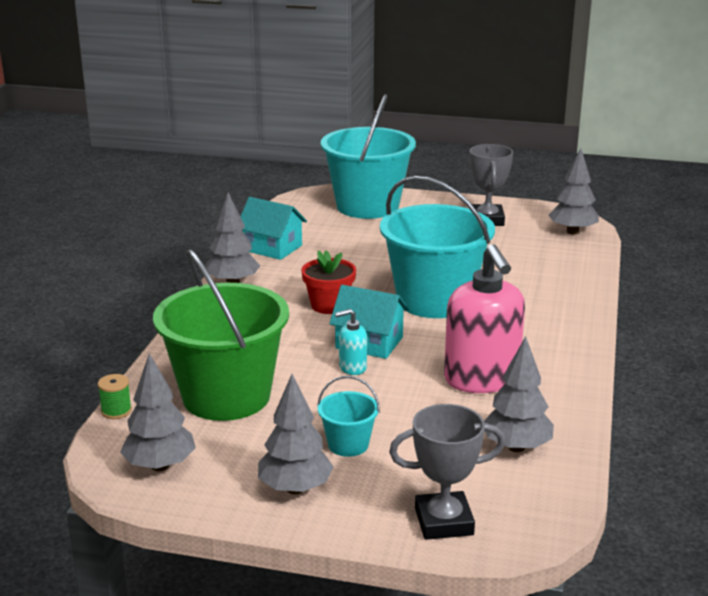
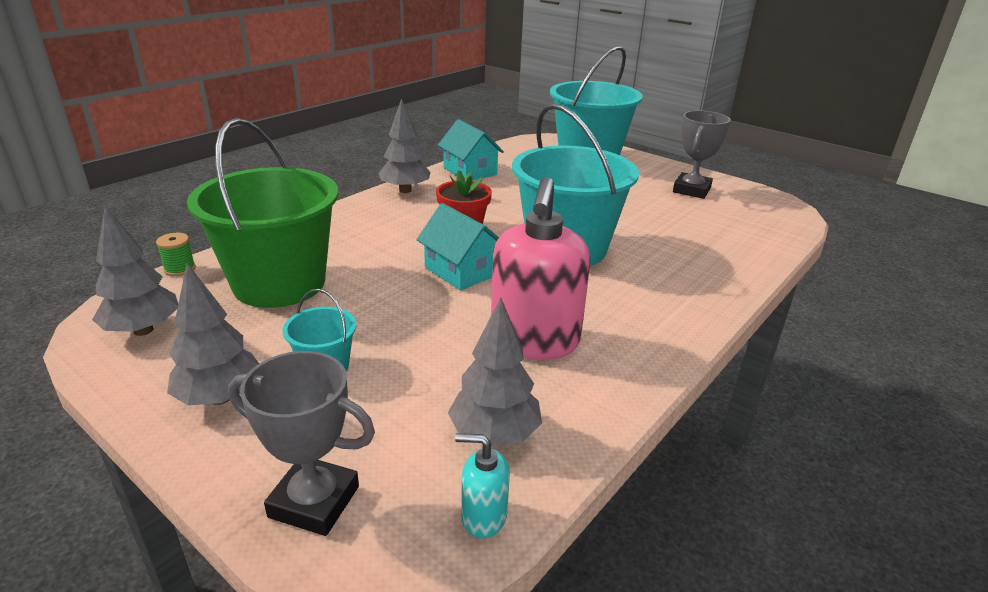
camera: 25 degrees right, 5 degrees up
(352, 367) = (419, 290): turquoise soap dispenser -> turquoise soap dispenser (483, 517)
(572, 232) = (774, 219): grey tree -> none

